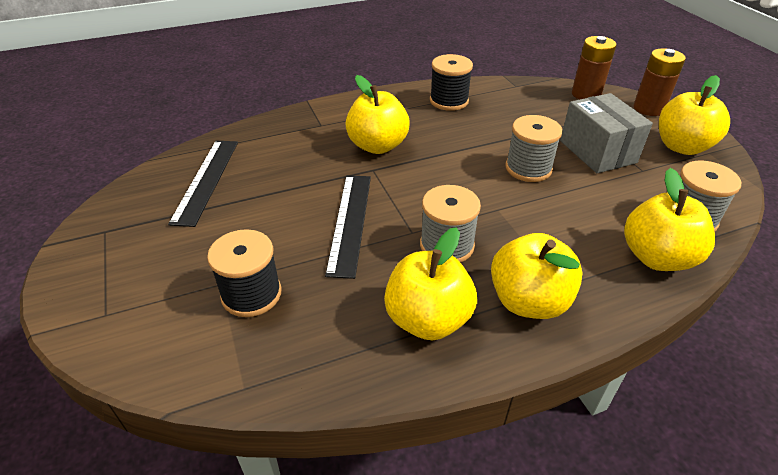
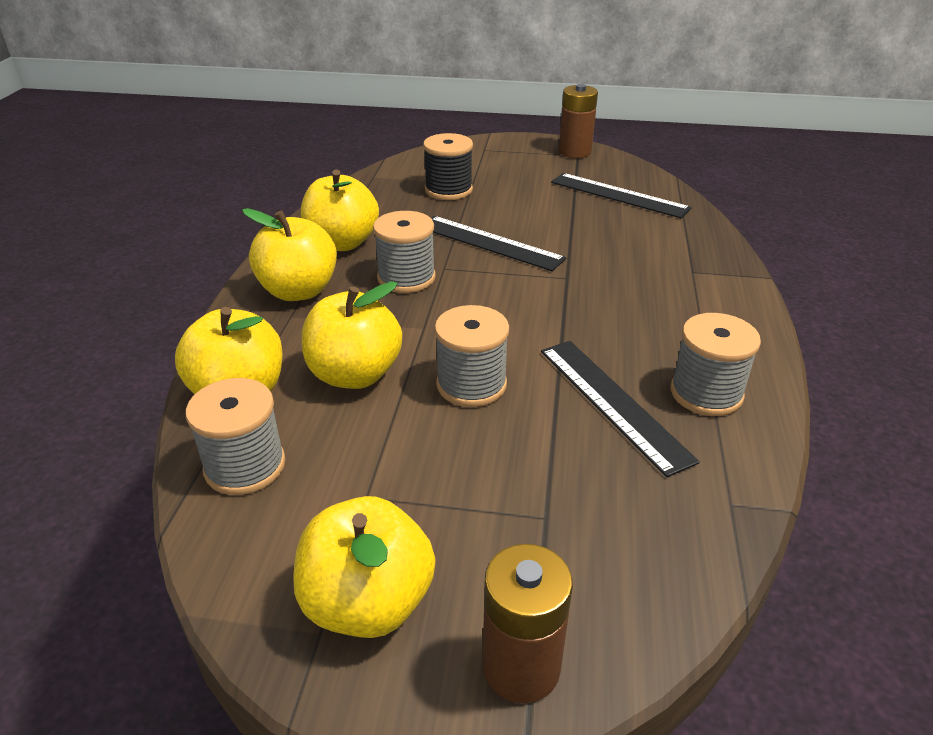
camera: 120 degrees right, 5 degrees down
(377, 146) = (614, 293): yellow apple -> yellow apple (354, 374)
(449, 101) = (706, 393): black spool -> grey spool
(487, 122) = (613, 402): none -> black ruler
(586, 94) = (641, 594): brown battery -> brown battery (574, 152)
(597, 151) = (449, 476): grey box -> none

